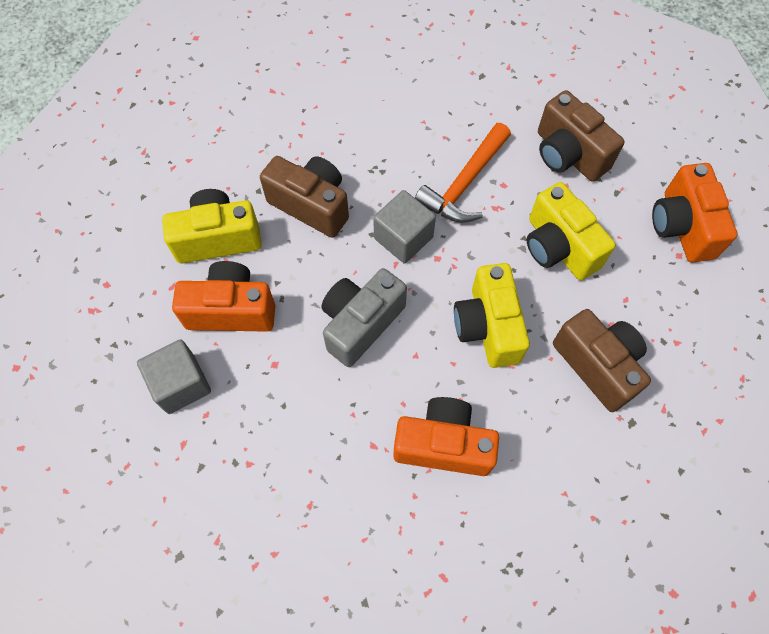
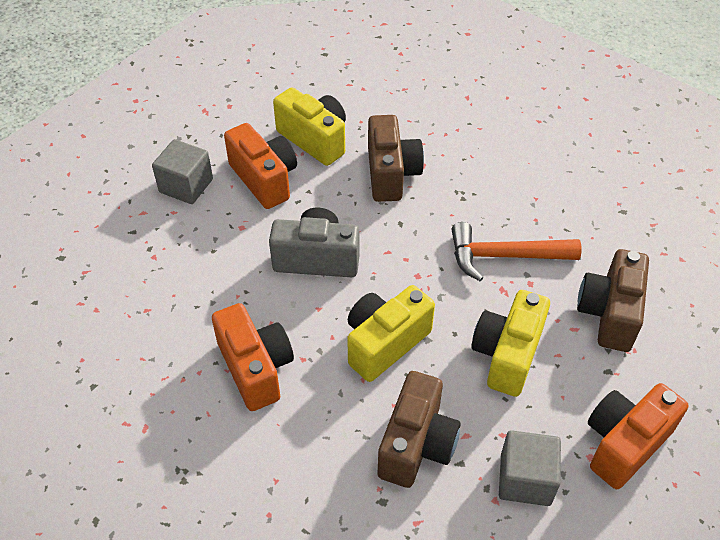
camera: 55 degrees right, 15 degrees down
(403, 238) = (415, 244): grey cube -> grey cube (525, 479)

